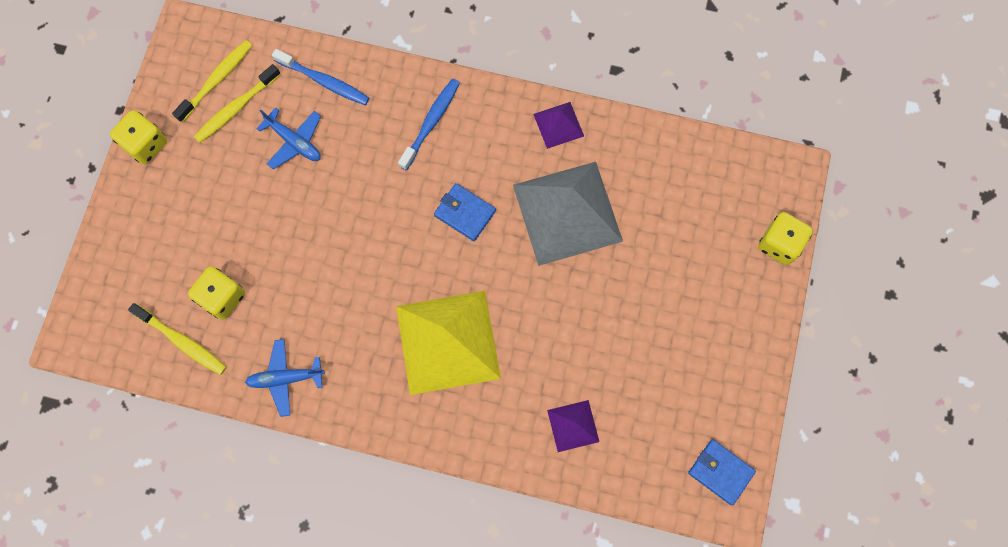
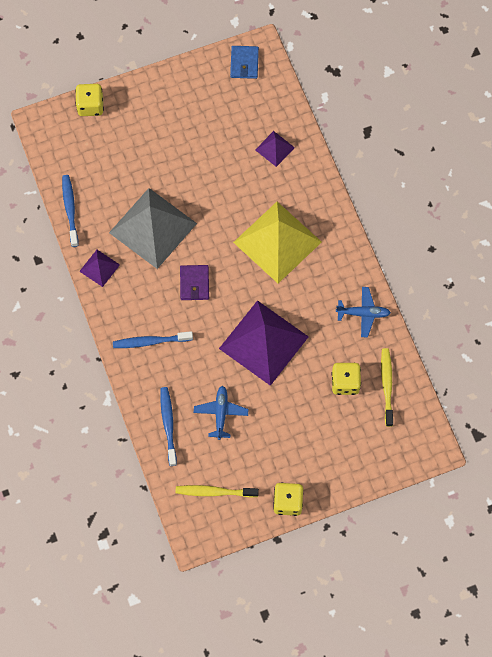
camera: 125 degrees left, 5 degrees down
(236, 108) = (224, 465): yellow toothbrush -> none
(285, 378) = (363, 313): blue plane -> blue plane turned 45 degrees counterclockwise
(338, 241) = (263, 342): none -> purple pyramid
(465, 213) = (194, 283): blue wallet -> purple wallet
(654, 138) = (70, 209): none -> blue toothbrush

